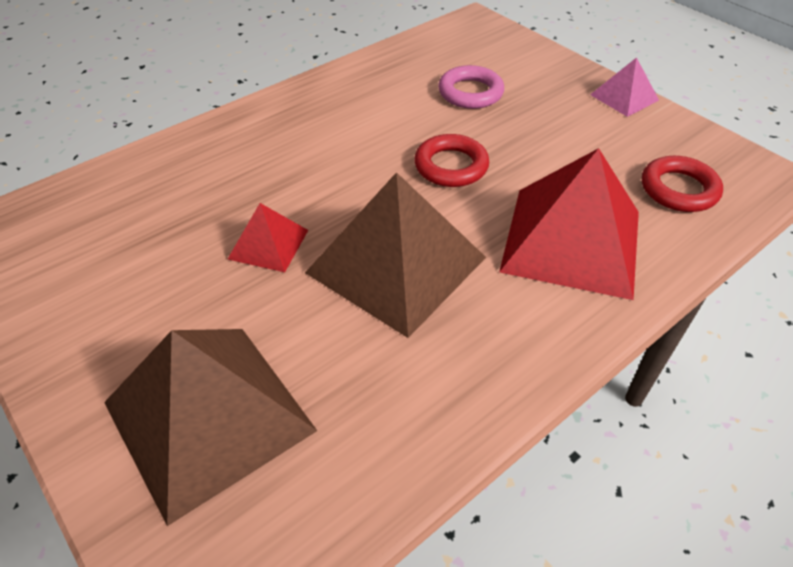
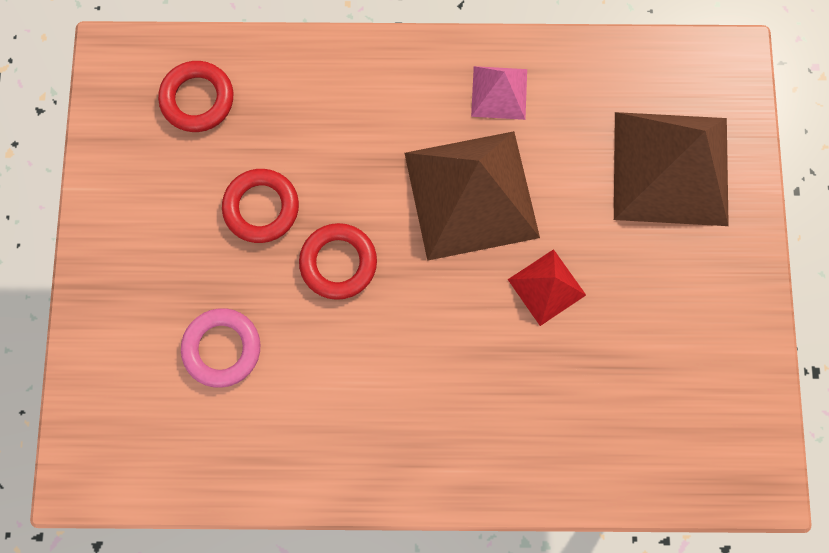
camera: 140 degrees left, 30 degrees up
(543, 162) = (261, 208): none -> red ring
(571, 241) = (331, 119): red pyramid -> none
(624, 97) = (97, 227): pink pyramid -> pink pyramid (499, 92)

